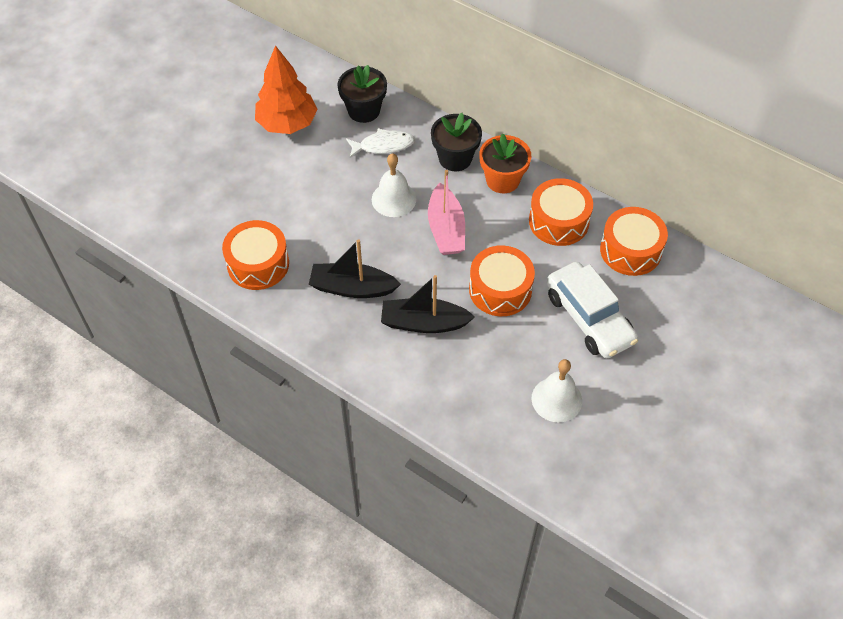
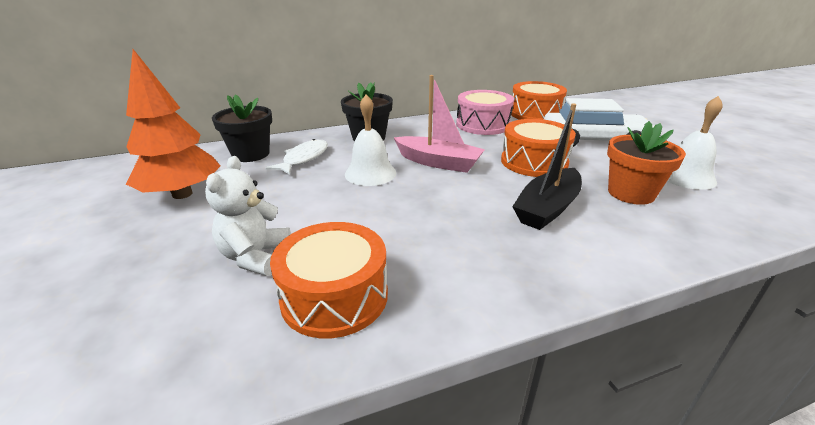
camera: 55 degrees left, 25 degrees down
(261, 210) = (255, 257): none -> white teddy bear
(352, 288) = (457, 234): black boat -> none
(502, 180) = (417, 129): orange flower pot -> orange flower pot (631, 193)
(558, 221) = (483, 124): orange drum -> pink drum

